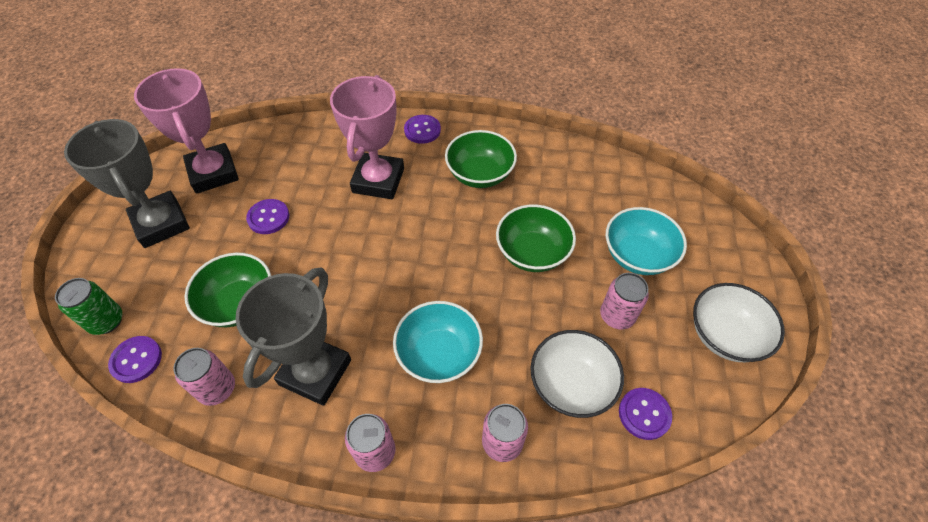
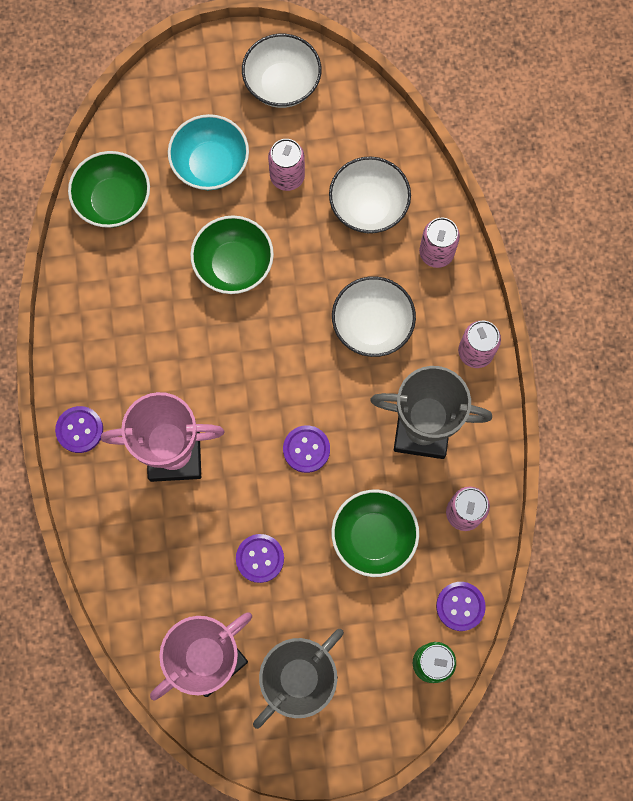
camera: 105 degrees left, 20 degrees up
(439, 354) = (372, 325): turquoise bowl -> white bowl
(480, 174) = (137, 343): green bowl -> green bowl (114, 201)
(644, 414) = (377, 145): purple button -> purple button (306, 449)

